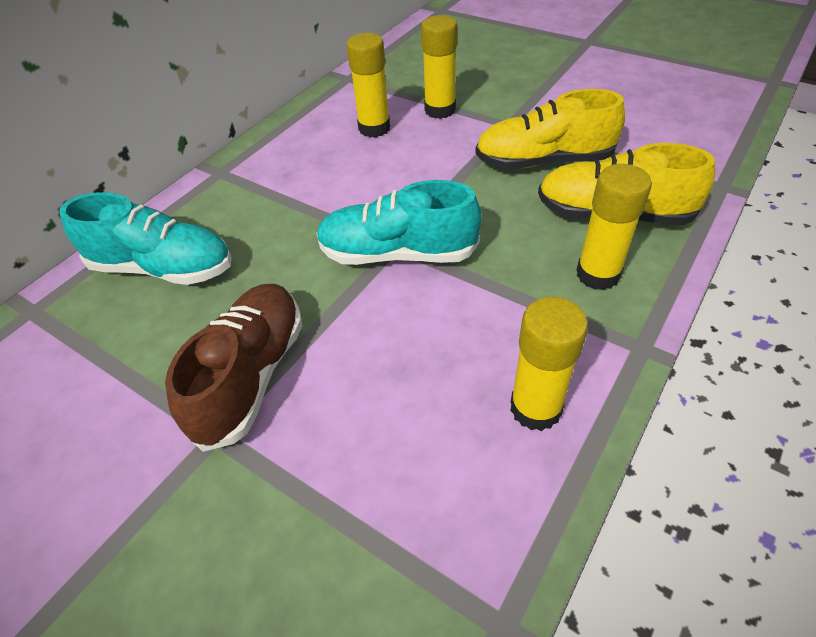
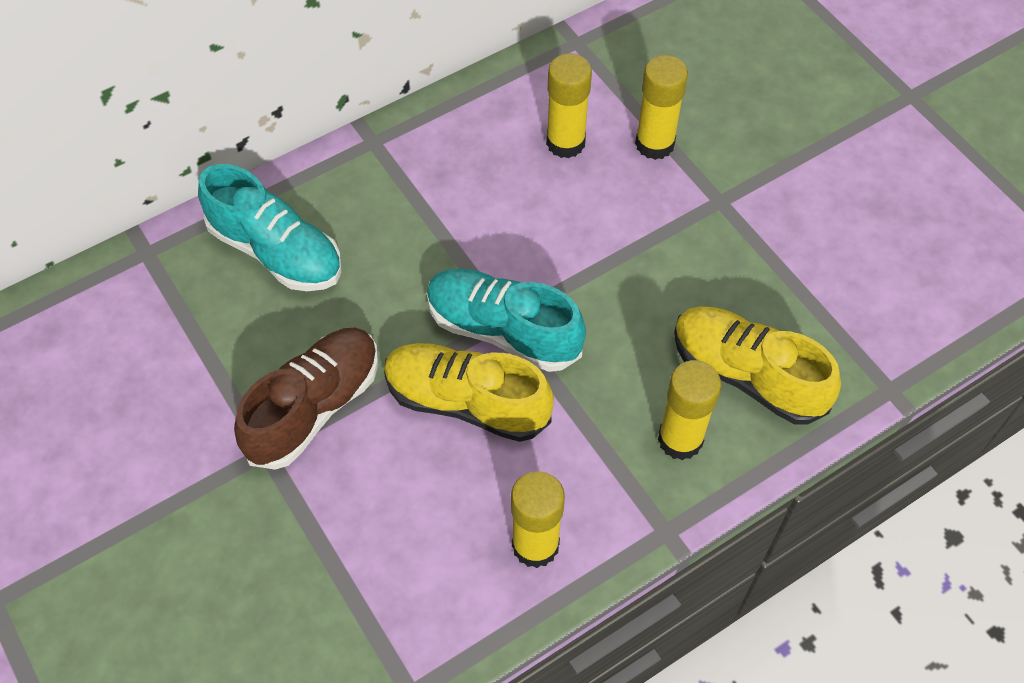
camera: 20 degrees right, 10 degrees up
(544, 161) = (722, 273): yellow shoe -> yellow shoe (467, 402)

